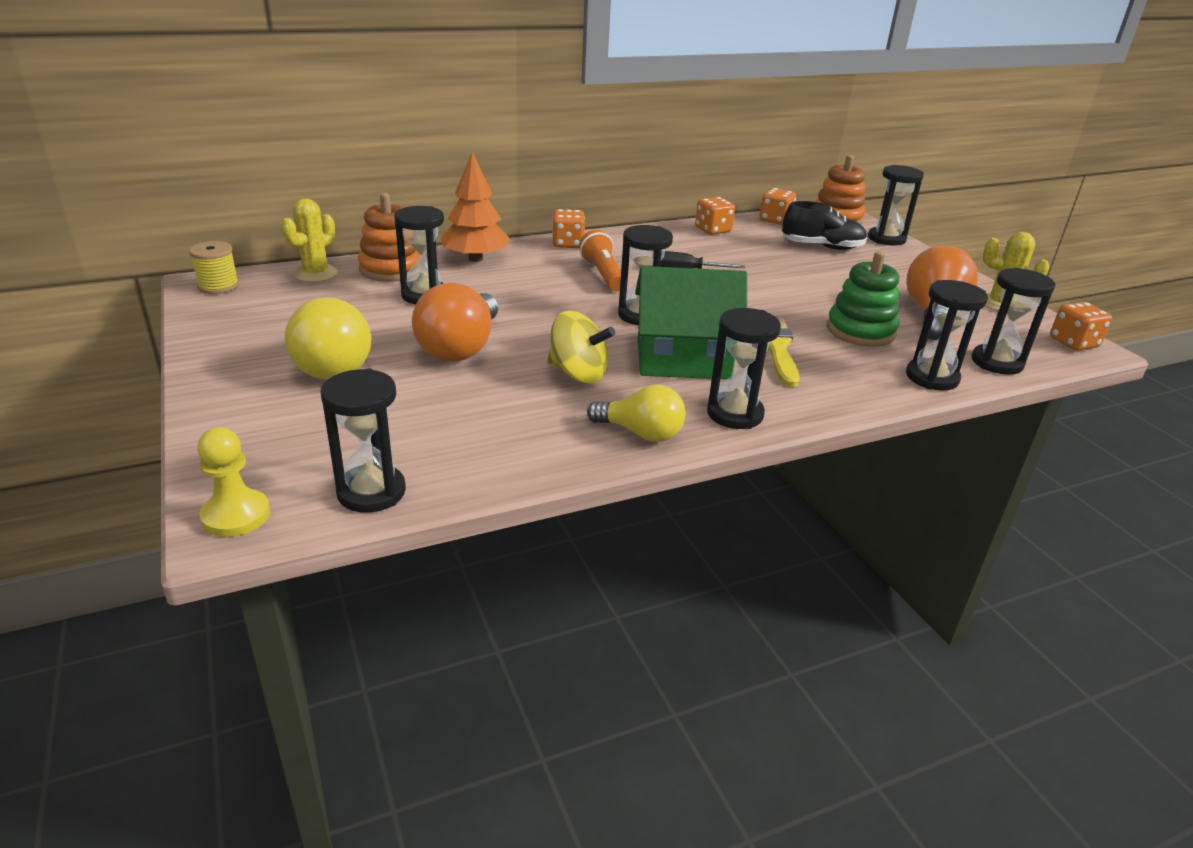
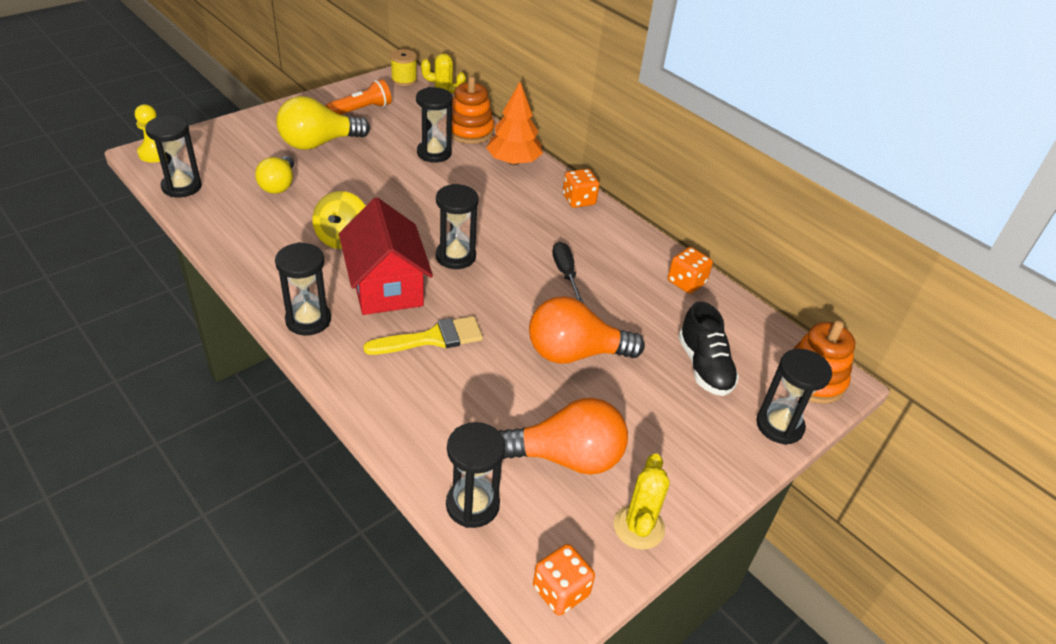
camera: 70 degrees right, 10 degrees up
(461, 348) = (360, 183): orange light bulb -> orange light bulb (575, 353)
(603, 275) = (525, 227): orange flashlight -> orange flashlight (361, 110)
(641, 433) = (268, 276): yellow light bulb -> yellow light bulb (279, 185)
(683, 359) = (386, 286): green house -> red house
(775, 220) = (758, 327): orange dice -> none
(860, 331) = (496, 396): green stacking toy -> none
(932, 377) = (416, 447): black hourglass -> none

